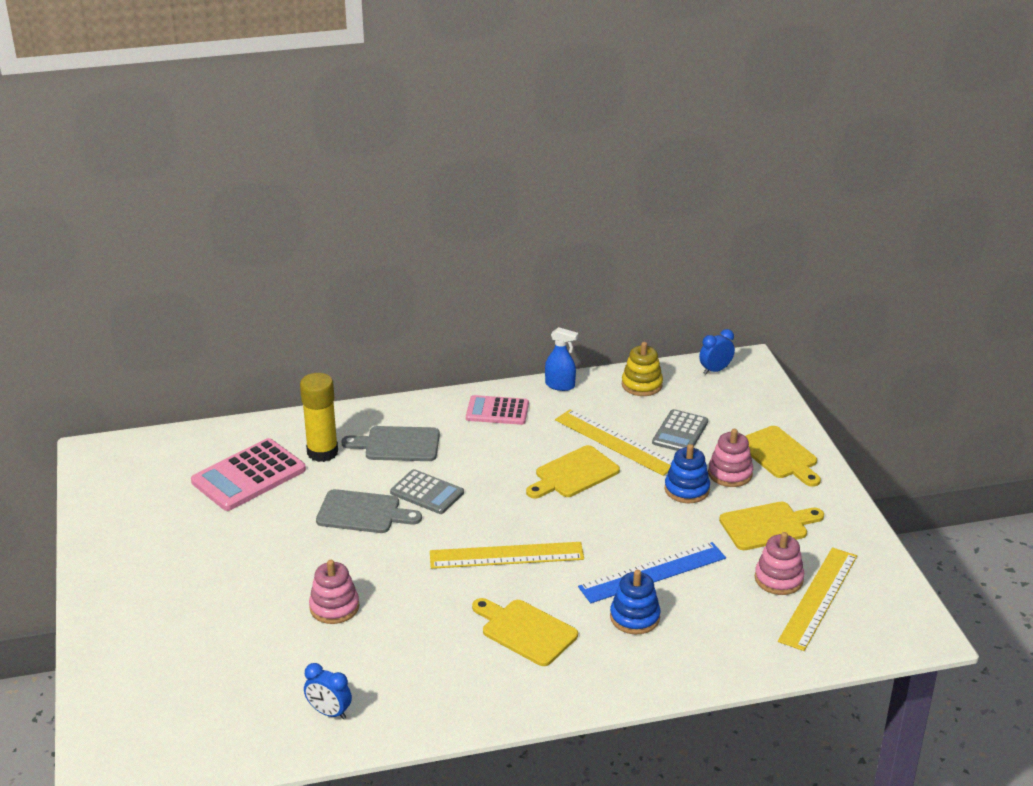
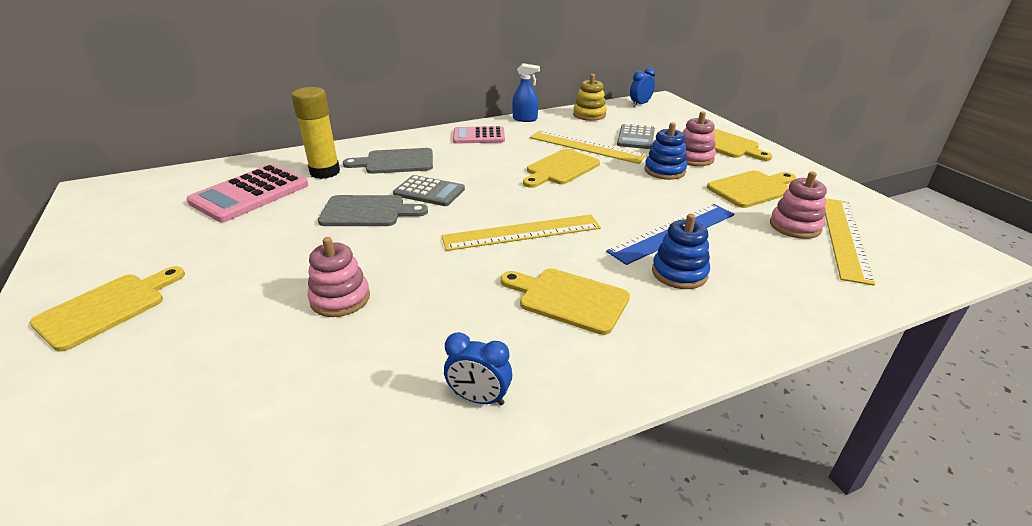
camera: 10 degrees left, 0 degrees up
(148, 593) = (107, 308): none -> yellow cutting board
(329, 712) = (337, 432): blue clock -> blue clock (479, 398)

